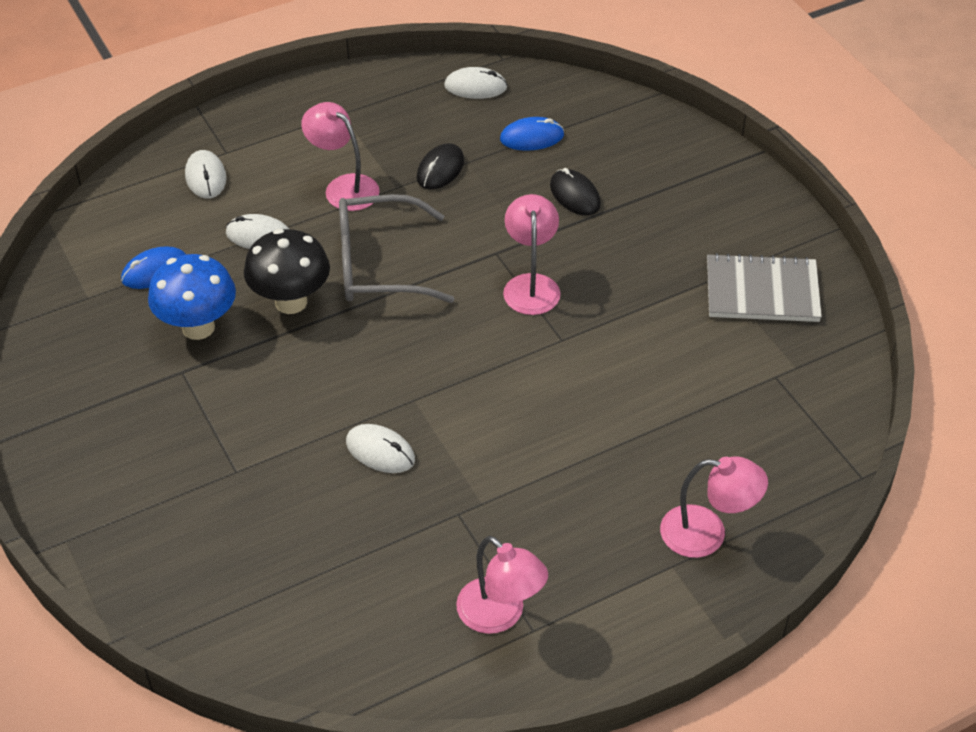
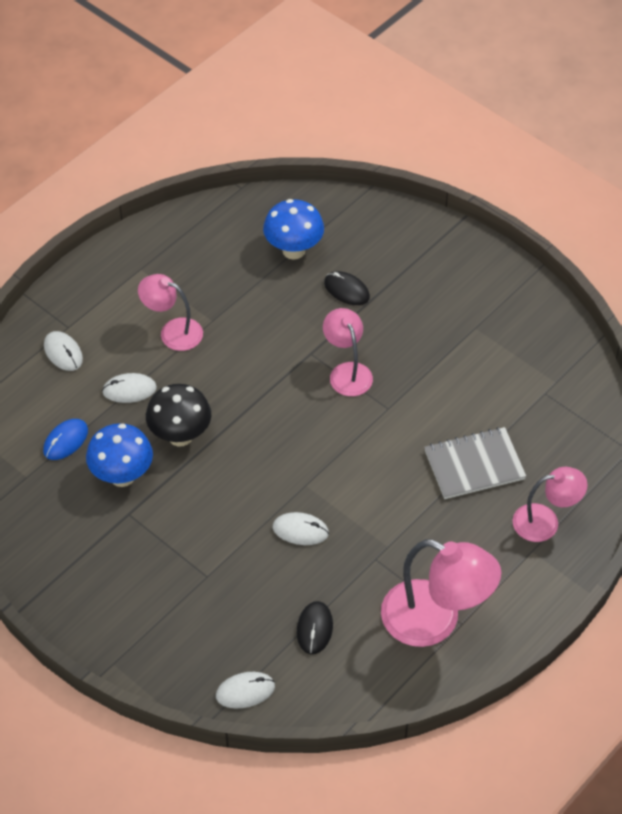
camera: 20 degrees left, 5 degrees up
(379, 265) = (230, 388): grey glasses -> none
(440, 169) = (238, 296): black mouse -> black mouse (314, 629)
(475, 87) = (231, 218): white mouse -> white mouse (245, 691)
(500, 615) = (435, 621): pink lamp -> pink lamp, size x1.64
(532, 137) = (293, 250): blue mouse -> blue mushroom
(762, 291) = (510, 330): grey notebook -> grey notebook (474, 465)

